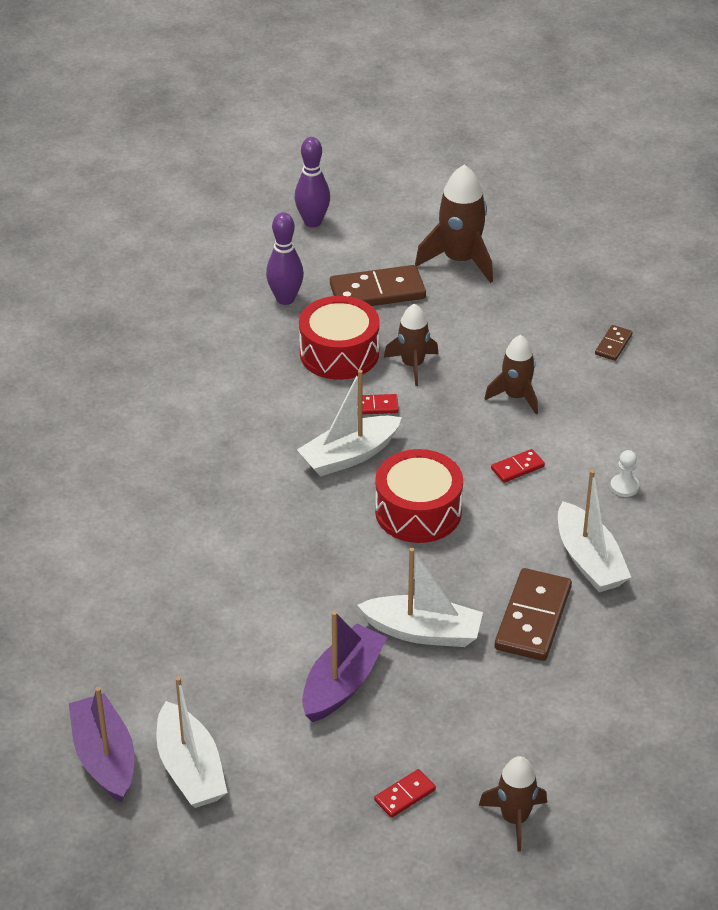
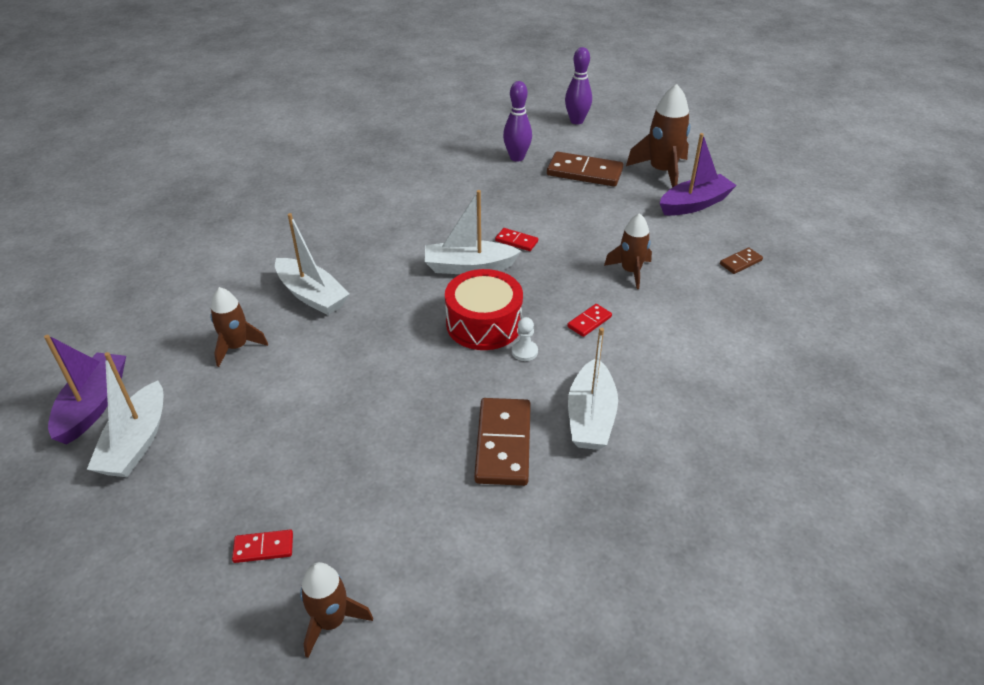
camera: 30 degrees right, 0 degrees up
(339, 353) = (523, 200): red drum -> none
(342, 683) = (307, 428): purple boat -> purple boat (694, 204)
(412, 365) = (569, 224): brown rocket -> brown rocket (237, 347)
(423, 632) = (405, 415): white boat -> white boat (312, 295)
(517, 468) = (589, 322): red domino -> red domino turned 45 degrees counterclockwise
(532, 618) = (503, 444): brown domino -> brown domino turned 45 degrees counterclockwise
(624, 486) = (669, 370): white pawn -> white pawn (524, 351)

